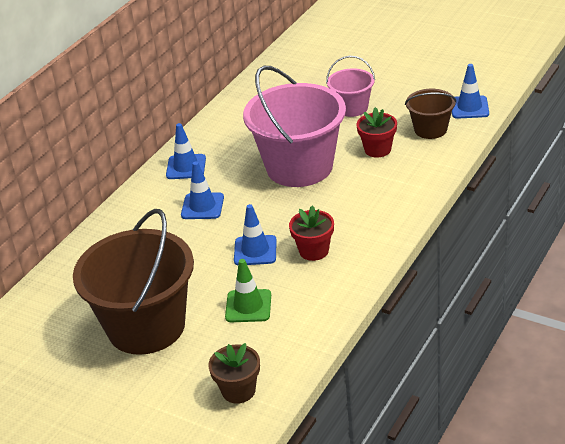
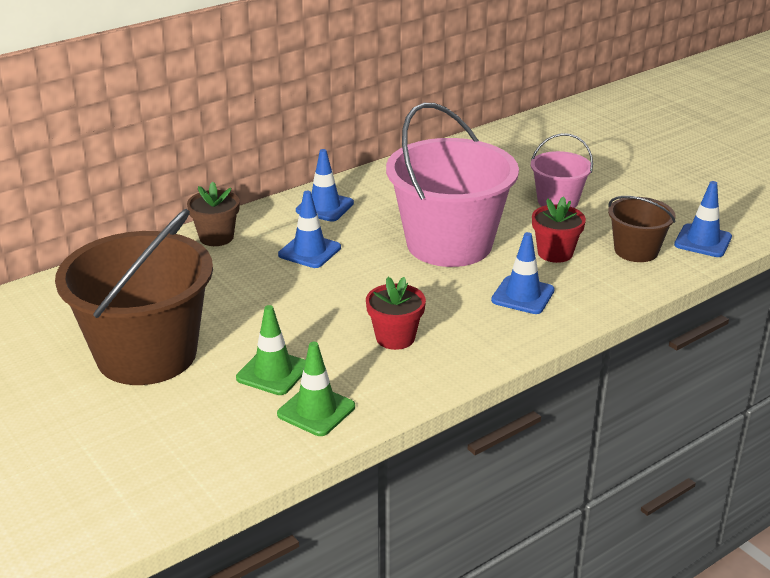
camera: 20 degrees right, 5 degrees down
(238, 390) = (185, 462): brown flower pot -> brown flower pot (216, 237)
(255, 251) = (329, 315): blue traffic cone -> blue traffic cone (523, 295)
(299, 322) = (316, 410): none -> green traffic cone

